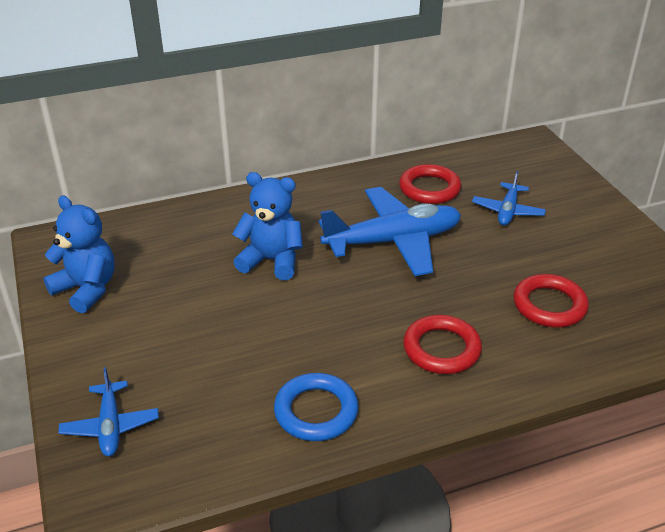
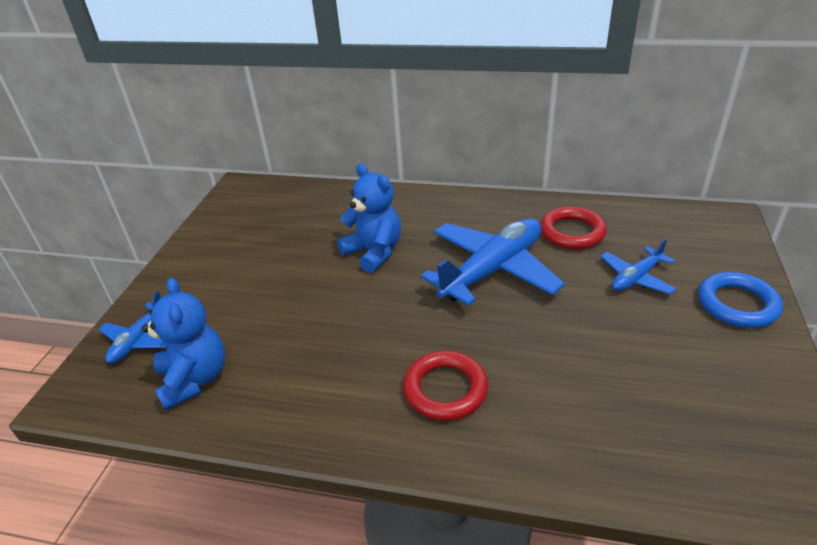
camera: 35 degrees right, 0 degrees up
(87, 289) = (227, 229): blue teddy bear -> blue teddy bear (194, 379)
(316, 411) = (285, 398): blue ring -> blue ring (737, 304)
(393, 241) = (492, 270): blue plane -> blue plane turned 60 degrees counterclockwise
(549, 305) = (598, 391): red ring -> none

